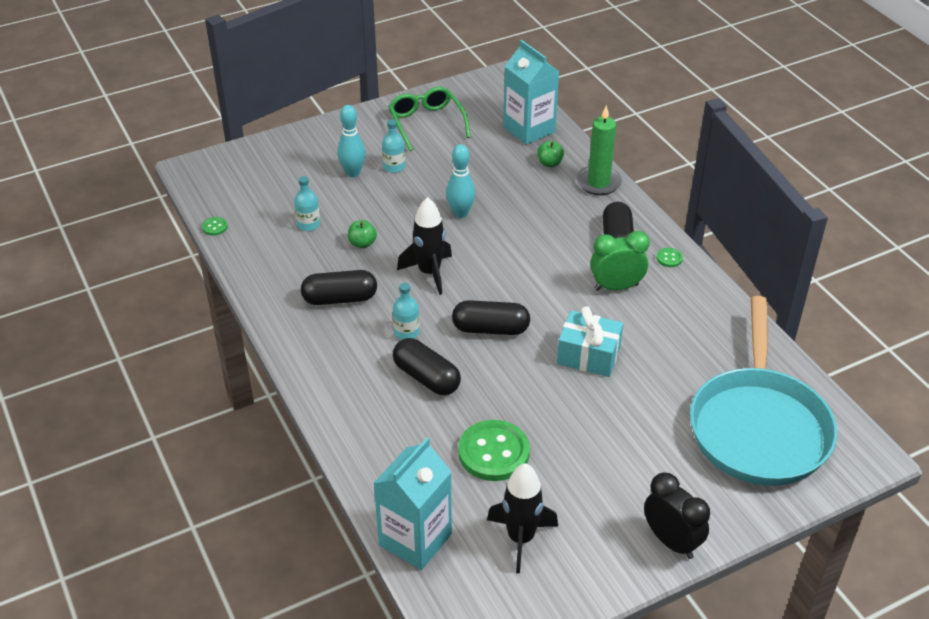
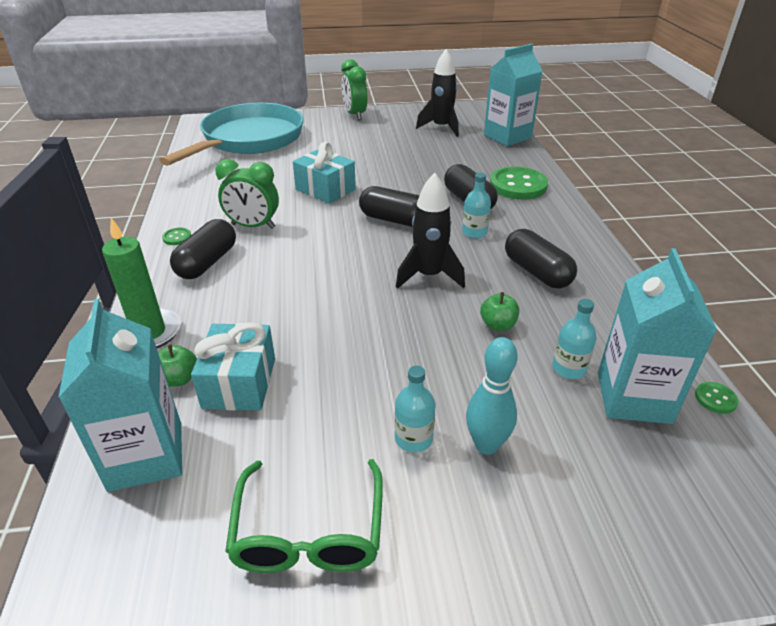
camera: 160 degrees left, 5 degrees down
(267, 216) = (633, 397): none -> turquoise carton
(340, 298) = (536, 272): black capsule -> black capsule turned 45 degrees clockwise
(460, 213) = (354, 334): turquoise bowling pin -> none
(493, 452) = (437, 158): green button -> green button (518, 185)
(512, 169) = (239, 383): none -> turquoise gift
(671, 541) = (355, 115): black clock -> green clock

